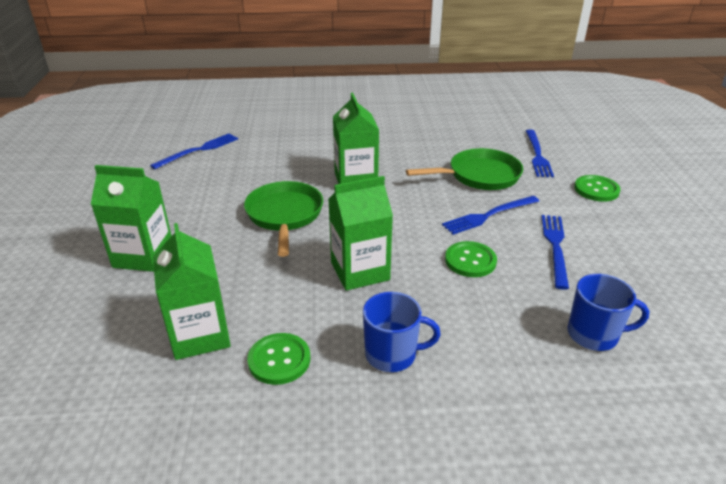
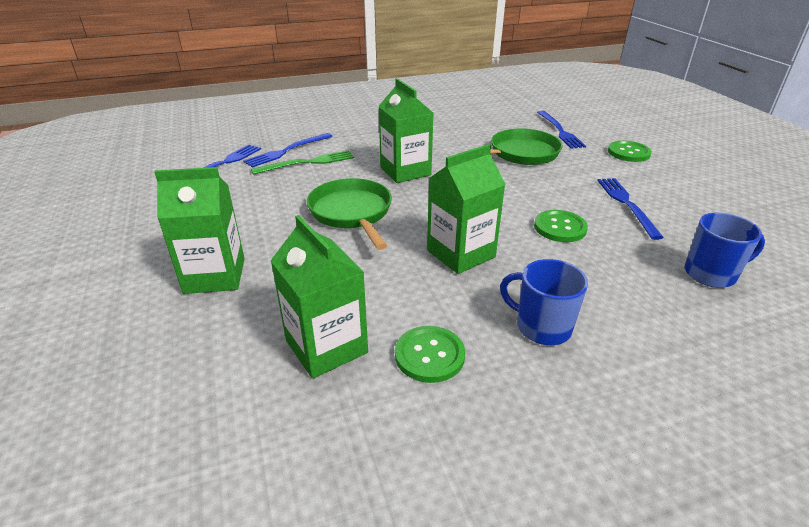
camera: 15 degrees left, 0 degrees up
(271, 159) = (307, 163): none -> green fork
(392, 354) = (542, 327): blue mug -> blue mug turned 135 degrees counterclockwise
(488, 215) = (550, 186): blue fork -> blue fork (287, 151)

